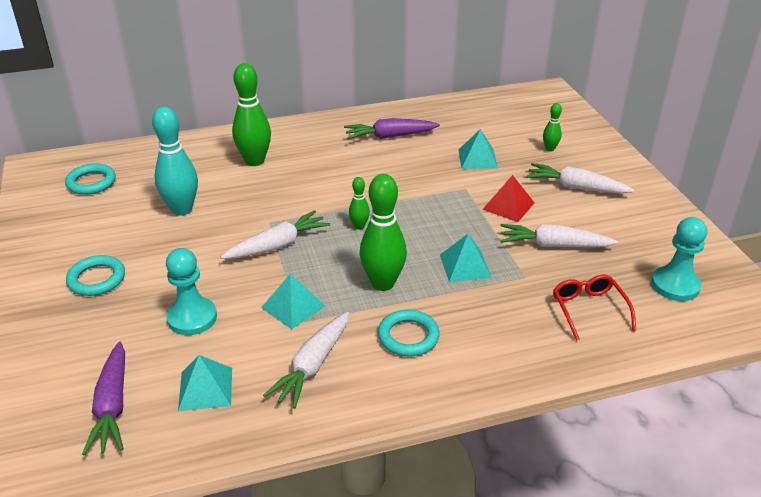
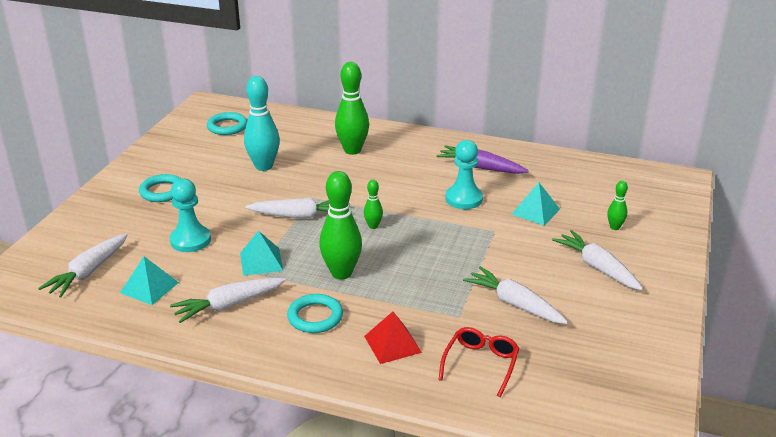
camera: 35 degrees right, 5 degrees down
(112, 406) = (88, 272): purple carrot -> white carrot
(465, 266) = (419, 287): turquoise pyramid -> none
(508, 206) = (515, 258): red pyramid -> red pyramid (392, 344)
(675, 285) = (586, 382): turquoise pawn -> turquoise pawn (464, 199)

